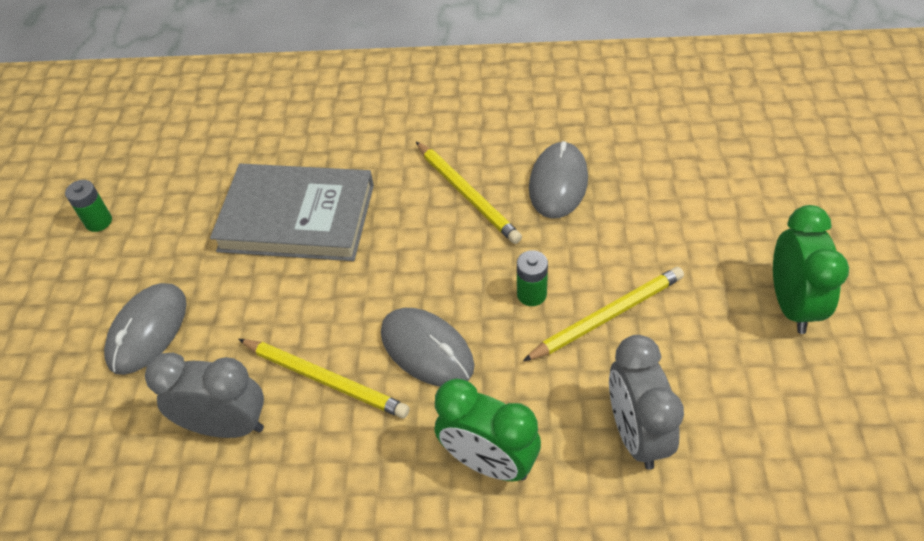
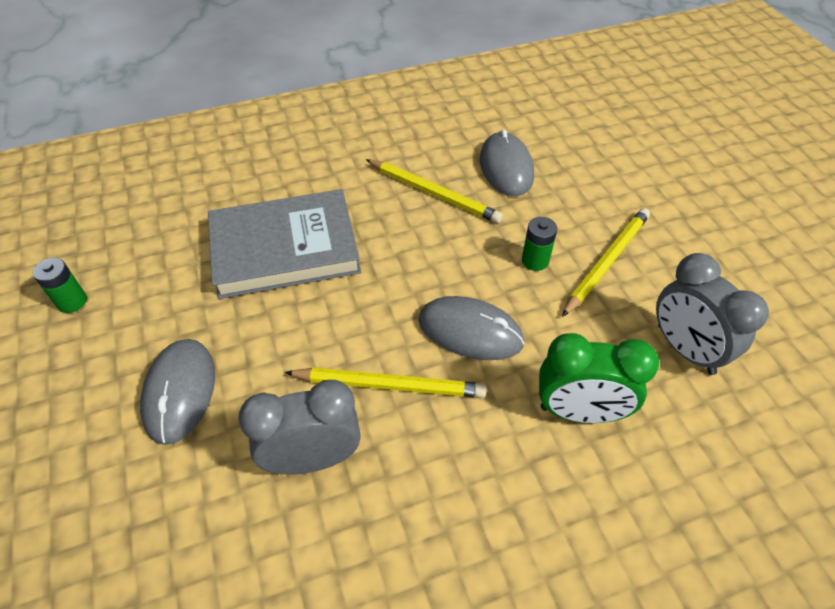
camera: 25 degrees left, 0 degrees up
(792, 305) = (738, 217): green clock -> none

